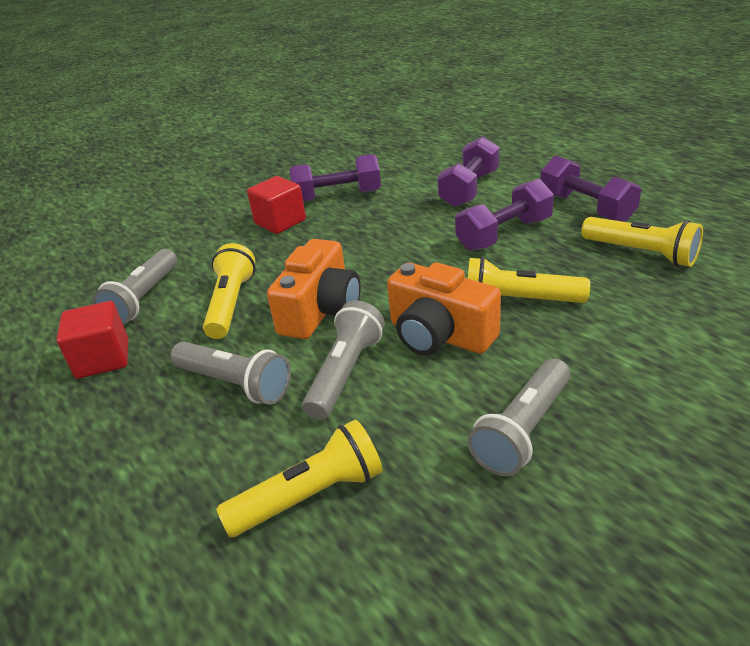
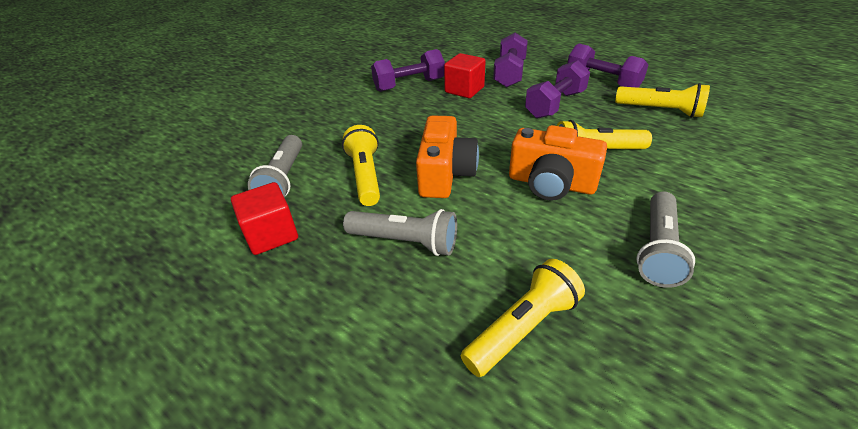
camera: 15 degrees left, 5 degrees up
(280, 222) = (372, 107): red cube -> red cube (464, 90)
(345, 373) = (494, 221): grey flashlight -> none

